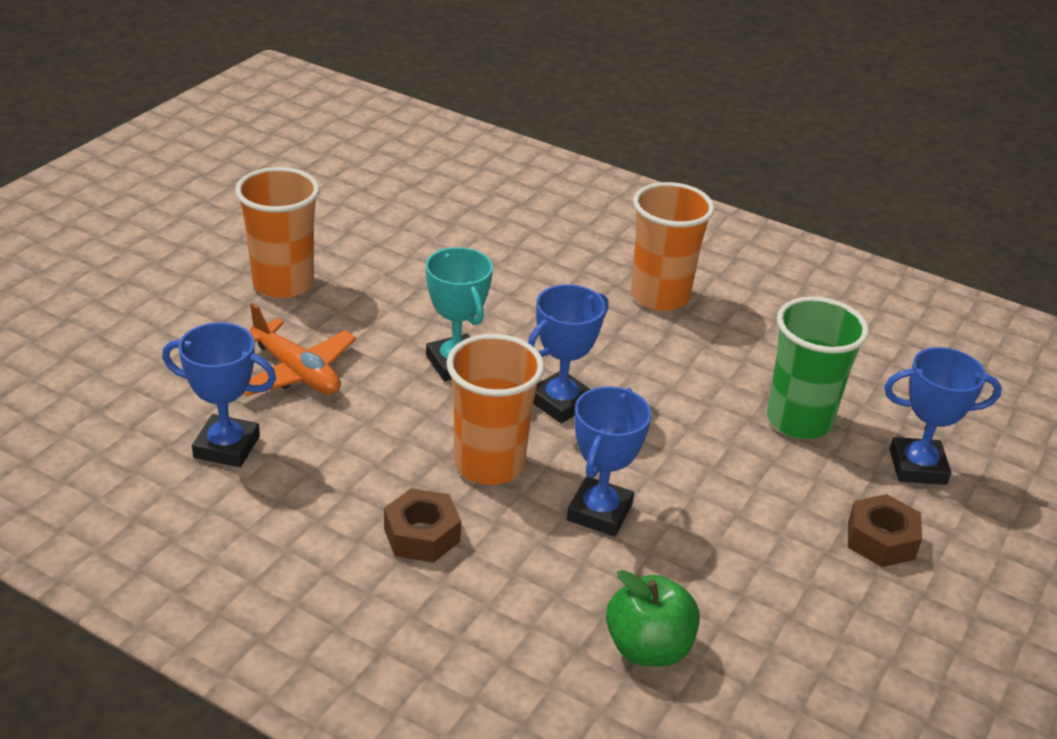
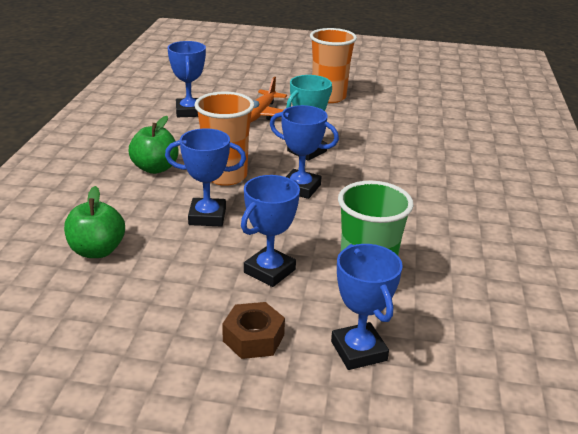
camera: 70 degrees right, 5 degrees down
(422, 535) = (155, 168): brown nut -> green apple
(660, 296) = (452, 205): orange cup -> none
(753, 490) = (269, 271): none -> blue trophy

